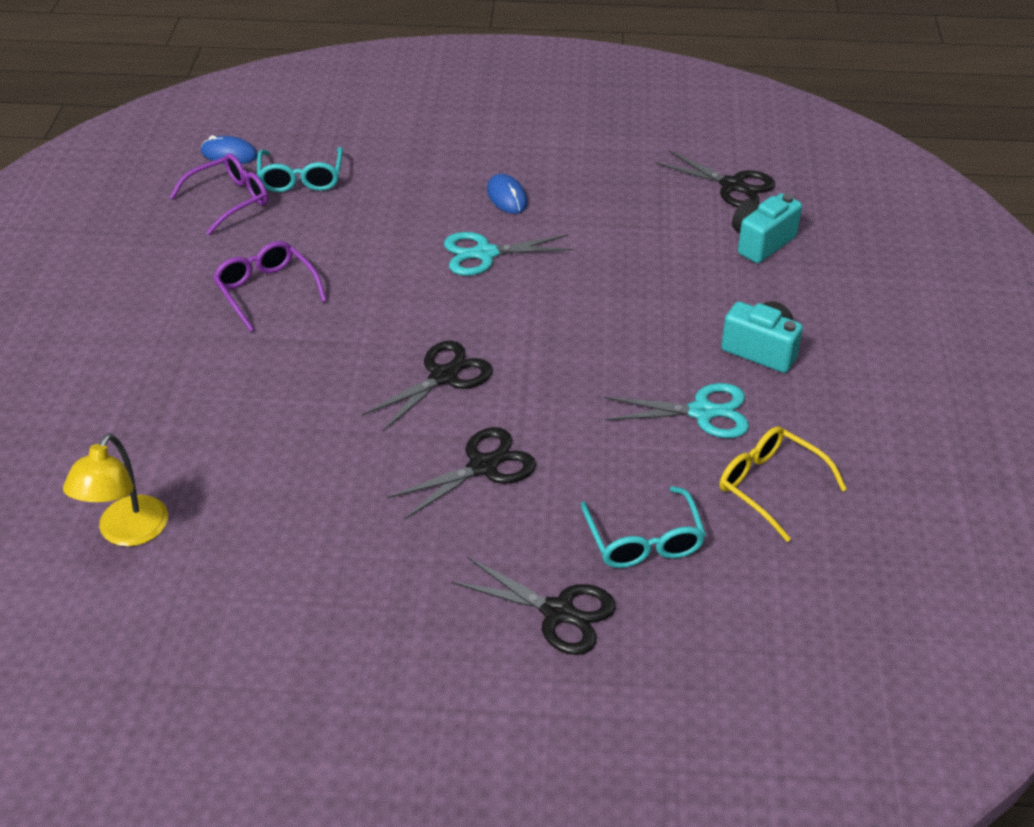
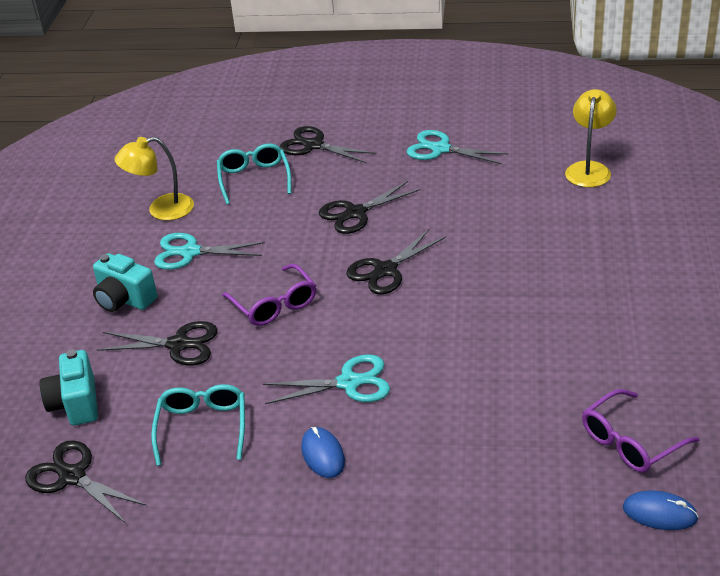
camera: 175 degrees left, 5 degrees down
(266, 291) = (553, 338): purple glasses -> purple glasses (274, 305)
(301, 179) = (559, 475): turquoise glasses -> turquoise glasses (202, 427)
(345, 590) = (440, 149): none -> turquoise scissors
(675, 296) = (178, 344): none -> black scissors
(761, 242) = (75, 404): turquoise camera -> turquoise camera turned 120 degrees clockwise
(770, 486) = (161, 210): yellow glasses -> yellow lamp

